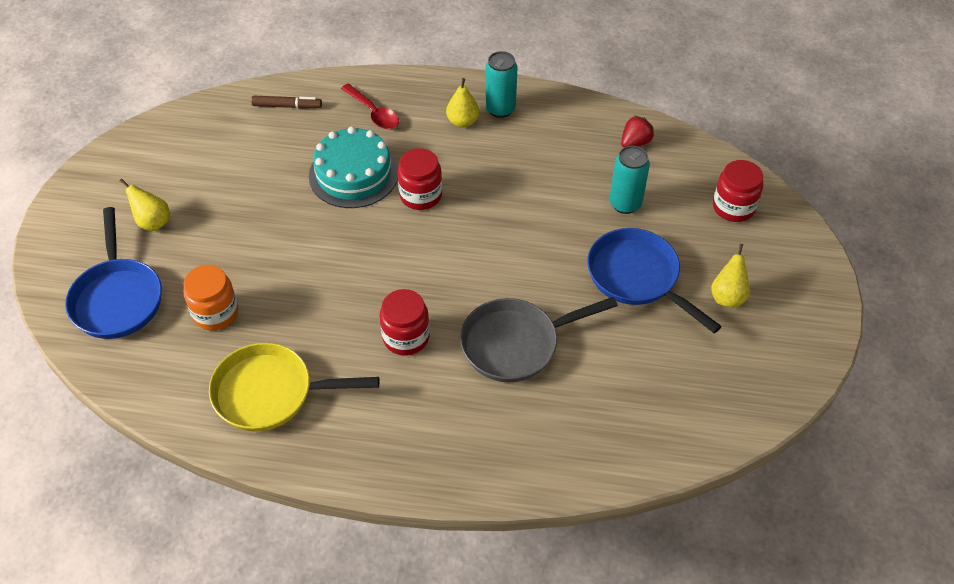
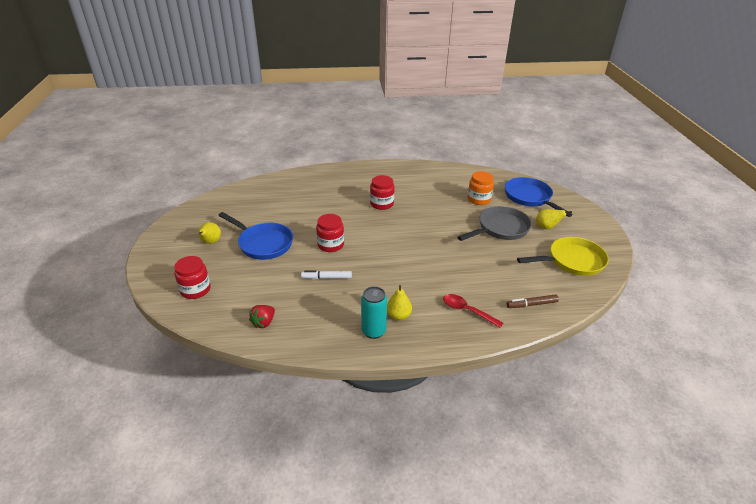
camera: 165 degrees right, 15 degrees down
(271, 393) = (432, 180): yellow pan -> yellow pan (572, 261)
(353, 174) = (454, 269): turquoise cake -> none
(420, 195) = (405, 264): red jar -> red jar (330, 245)
(516, 343) = (326, 209): grey pan -> grey pan (500, 228)
(543, 193) = (326, 278): none -> white marker
(625, 204) = (271, 280): turquoise can -> none

